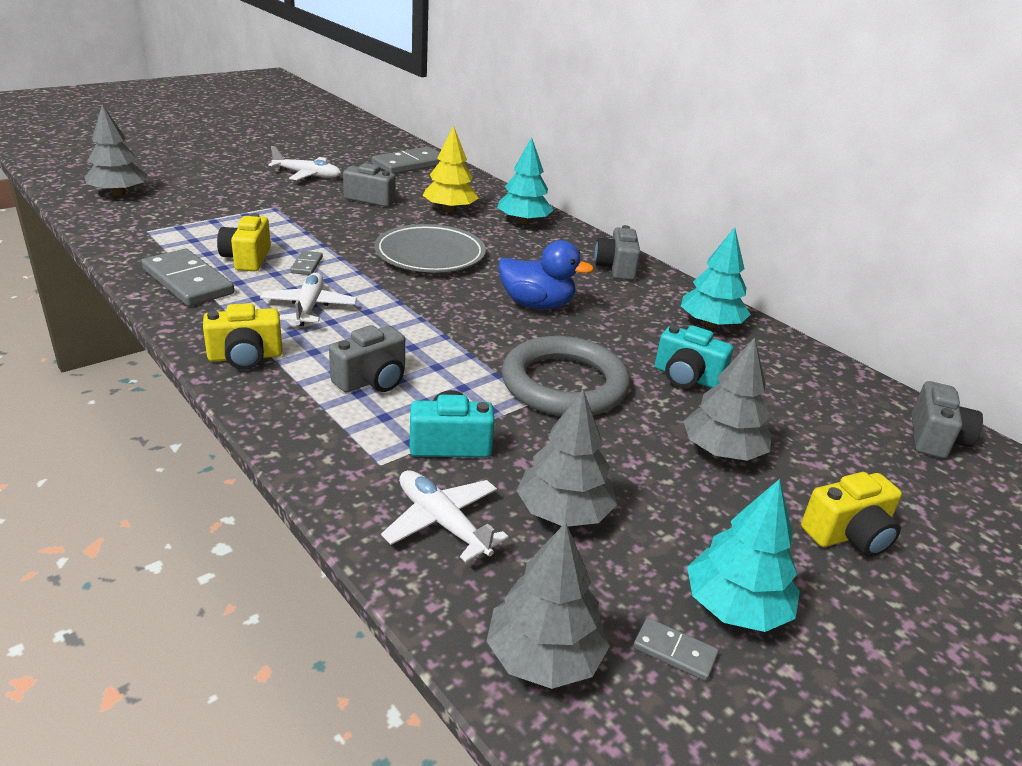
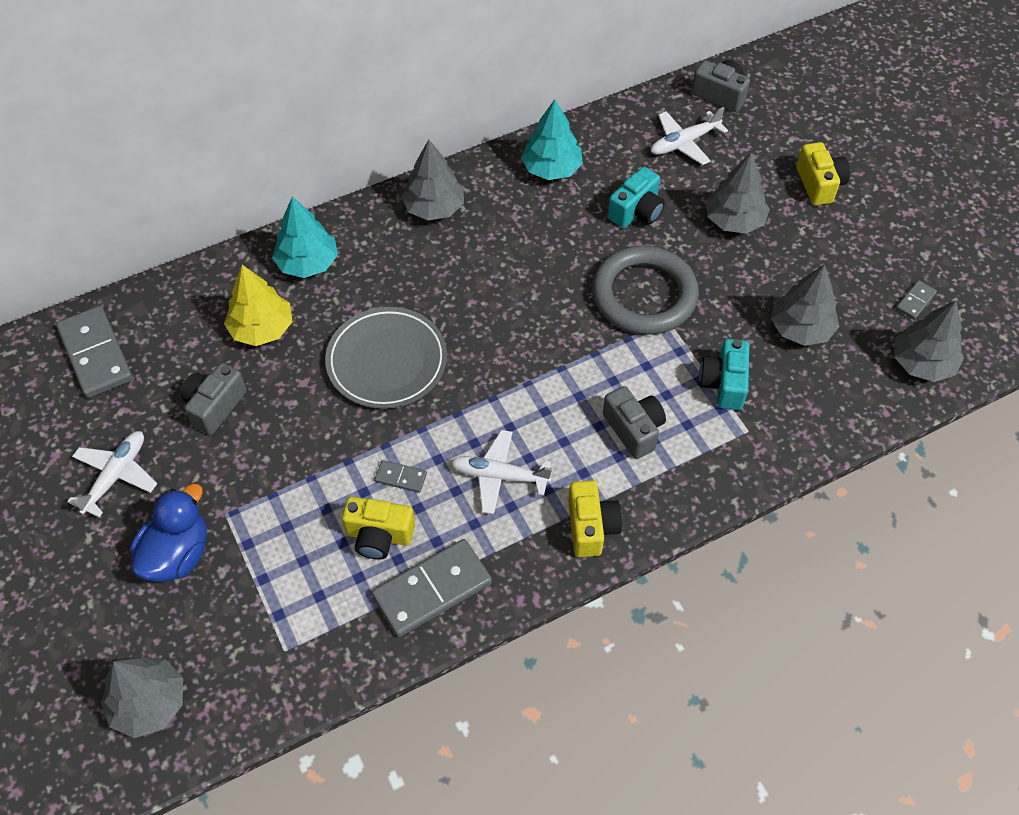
camera: 75 degrees left, 25 degrees up
(442, 522) = (812, 399): white plane -> white plane (684, 143)
(537, 305) = (506, 288): blue duck -> blue duck (177, 554)
(616, 268) = (434, 207): grey camera -> grey tree
(735, 607) = (881, 262): turquoise tree -> none

